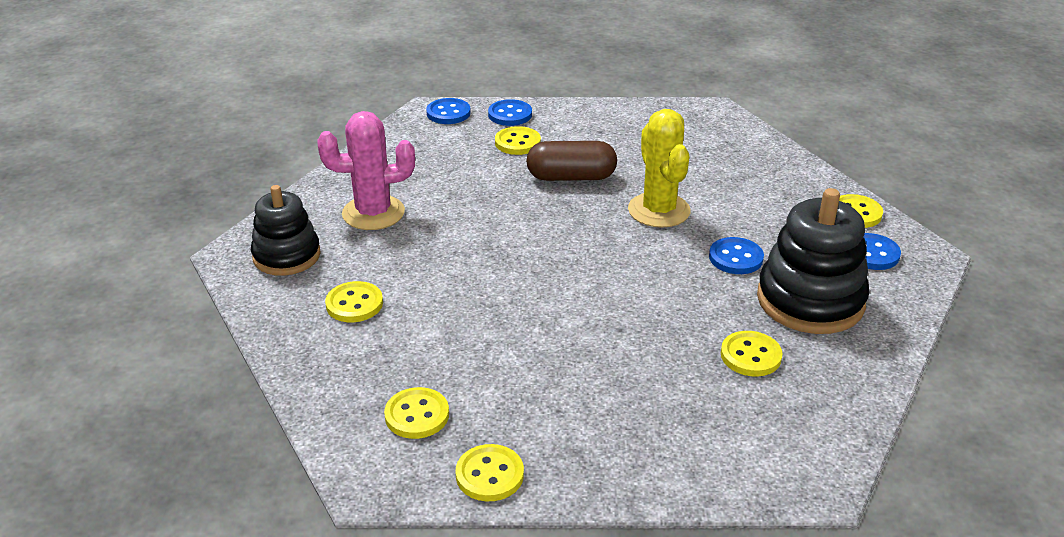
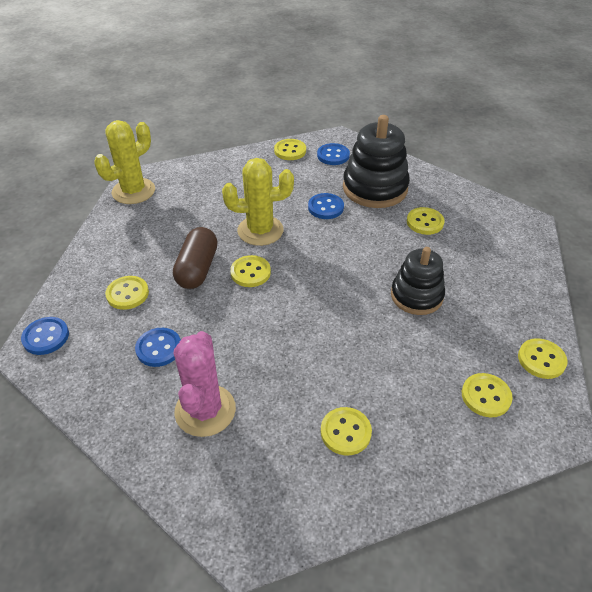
camera: 80 degrees left, 10 degrees up
(286, 256) = (258, 489): black stacking toy -> black stacking toy (416, 296)
(510, 114) = (75, 293): blue button -> blue button (159, 348)
(578, 213) = (250, 272): none -> yellow button
(689, 113) = (133, 191): none -> yellow cactus

